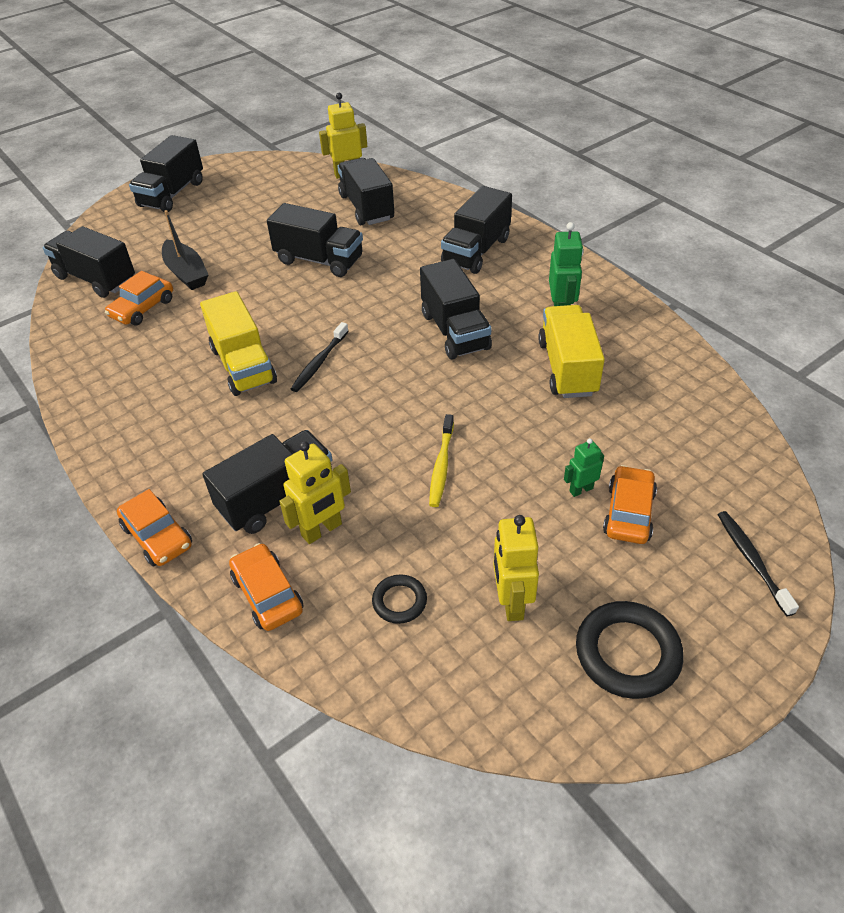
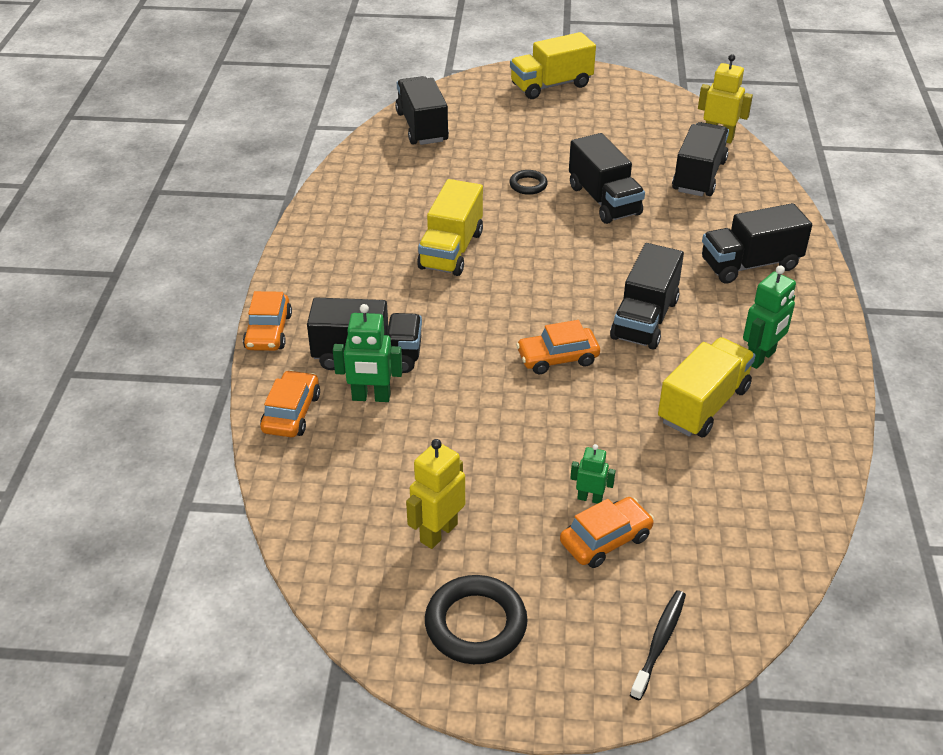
camera: 40 degrees right, 5 degrees down
(142, 308) = (429, 167): orange car -> orange car (557, 358)
(172, 194) = (551, 85): black truck -> yellow truck
(186, 273) = (490, 156): black boat -> none
(319, 362) = (508, 280): black toothbrush -> none
(322, 530) = (371, 397): yellow robot -> green robot
(399, 601) = (365, 477): black ring -> black ring (528, 185)
(441, 466) = (505, 410): yellow toothbrush -> none

